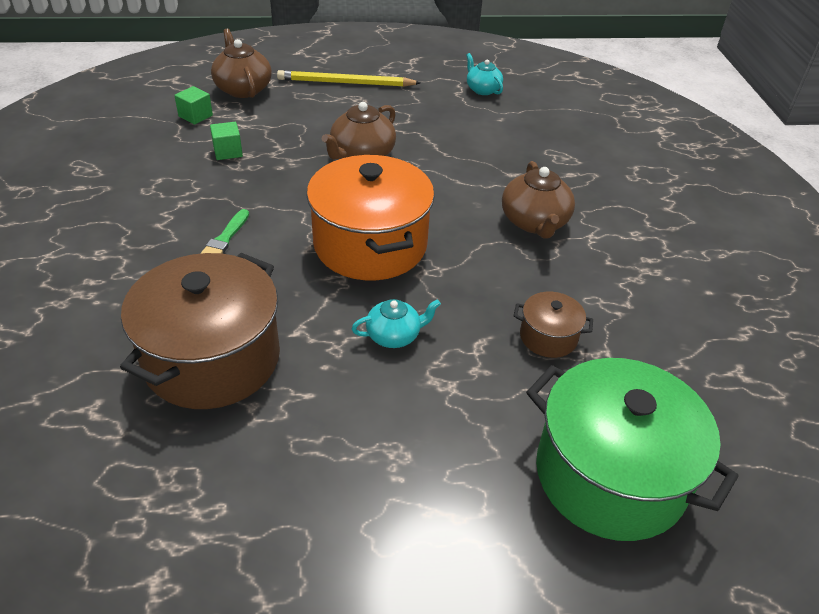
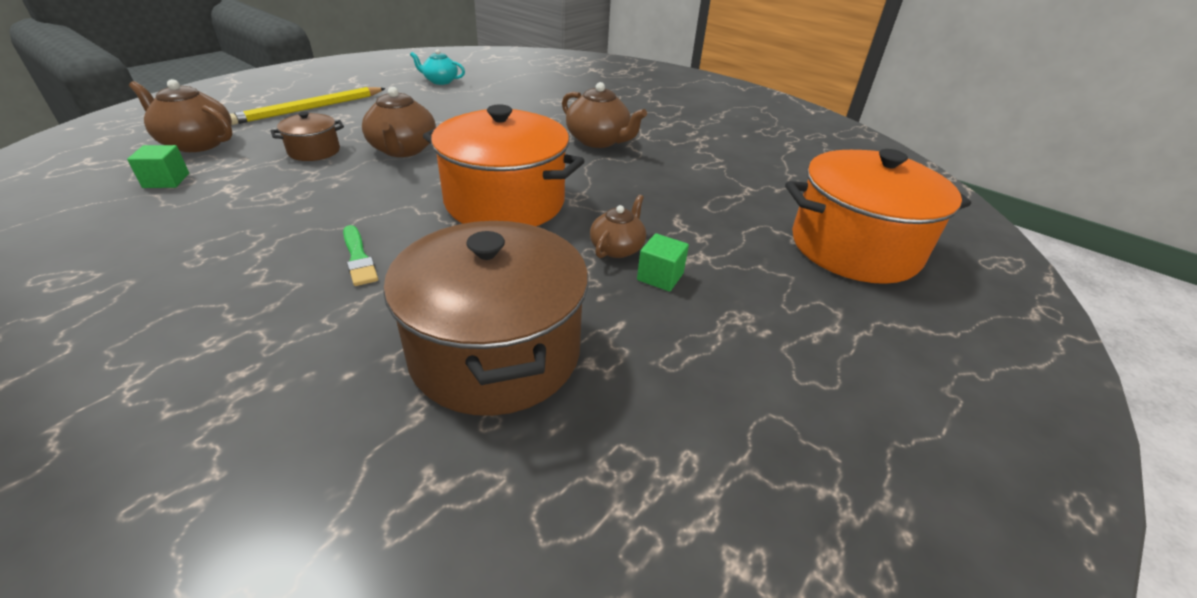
camera: 45 degrees left, 5 degrees down
(228, 152) = (254, 194): green cube -> green cube (660, 277)
(394, 335) = (617, 248): turquoise teapot -> brown teapot
(548, 337) = (708, 197): brown pot -> brown pot (314, 151)
(610, 475) = (854, 247): green pot -> orange pot

